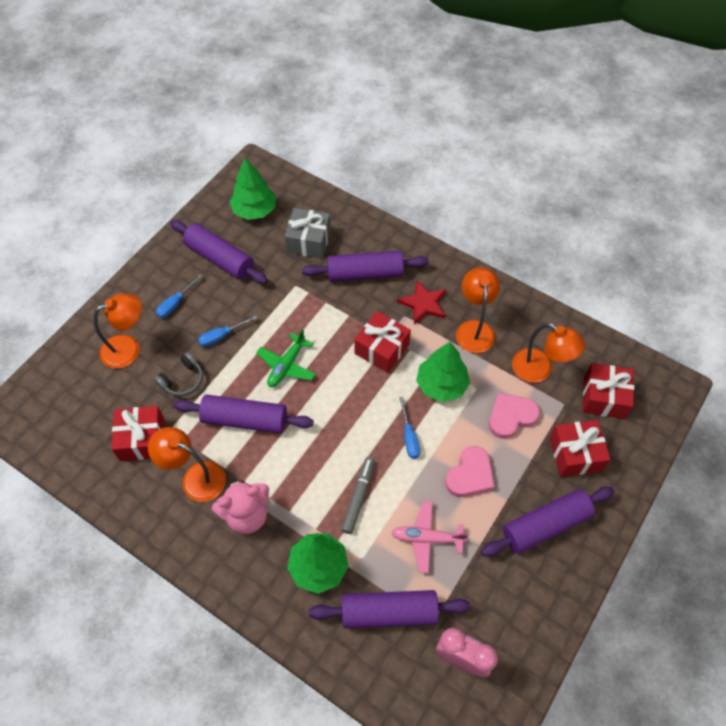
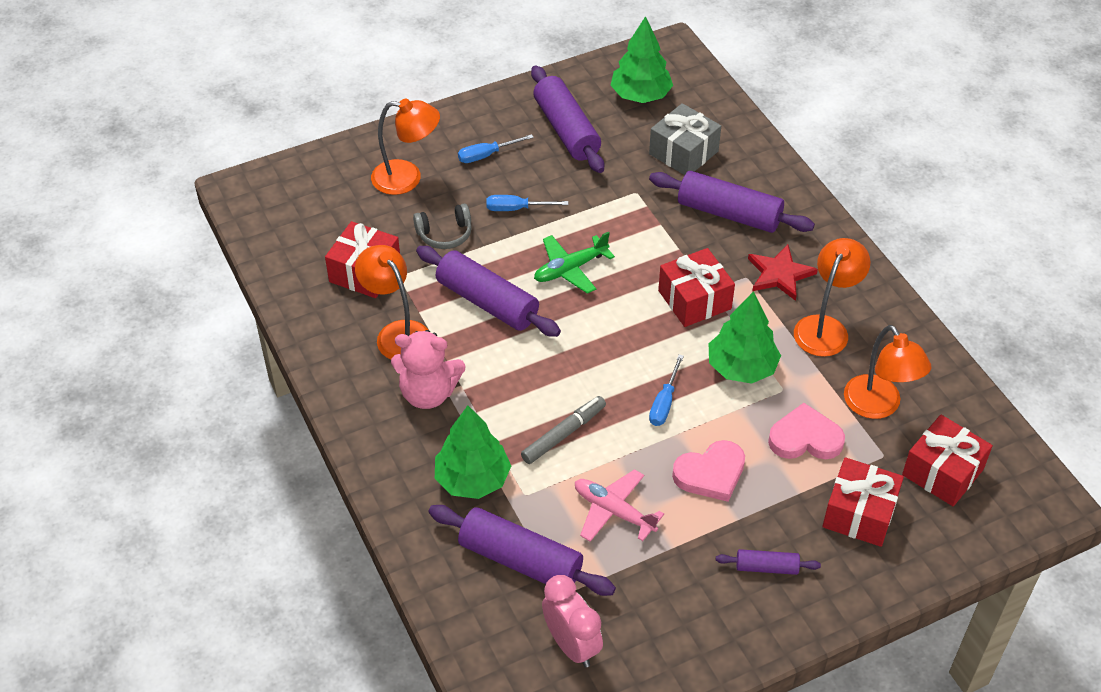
camera: 30 degrees right, 10 degrees down
(545, 525) = (766, 567): purple rolling pin -> purple rolling pin, size x0.50

